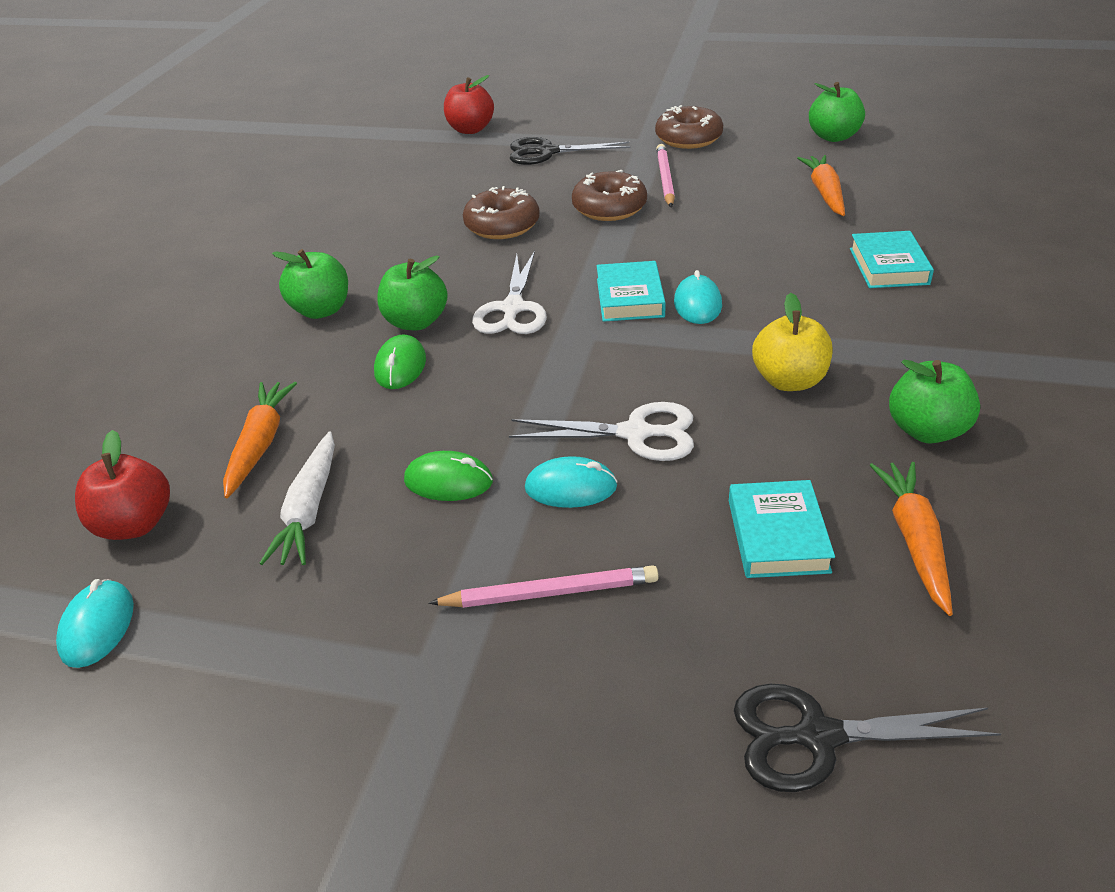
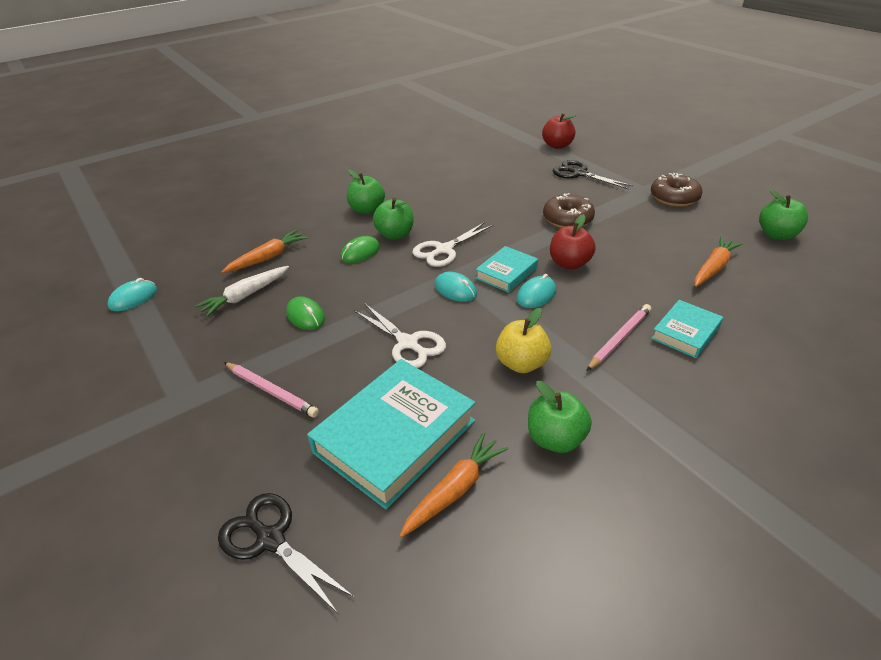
camera: 40 degrees right, 0 degrees up
(135, 524) = (191, 266): red apple -> red apple (569, 263)
(502, 225) = (500, 204): brown donut -> none
(571, 487) = (345, 350): turquoise mouse -> turquoise mouse (455, 289)
(665, 179) = (623, 216): pink pencil -> pink pencil (619, 338)
(778, 535) = (395, 437): turquoise book -> turquoise book, size x1.88

